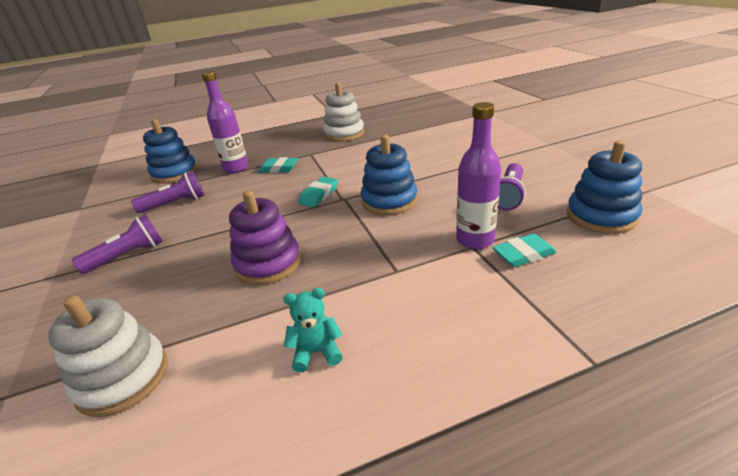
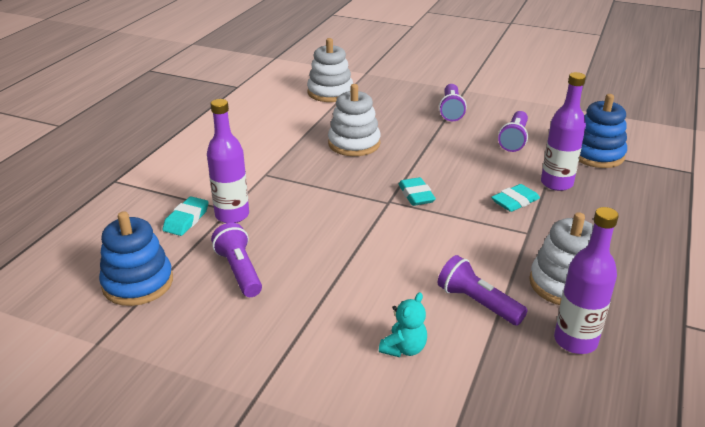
camera: 130 degrees right, 0 degrees up
(268, 263) = (354, 143): purple stacking toy -> white stacking toy
(317, 352) = (258, 130): turquoise teddy bear -> turquoise teddy bear (404, 348)
(380, 121) = (575, 341): none -> purple bottle
(389, 201) = (344, 217): blue stacking toy -> none
(394, 140) = (477, 303): none -> purple flashlight

